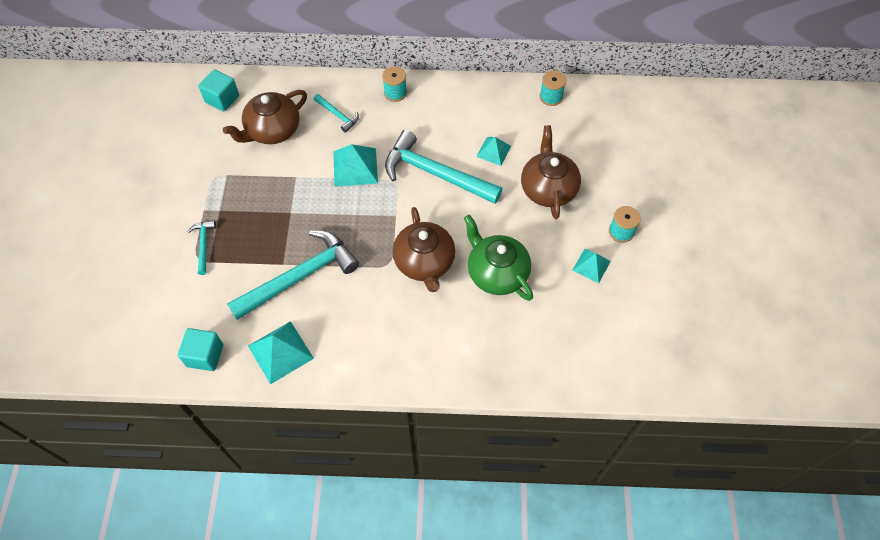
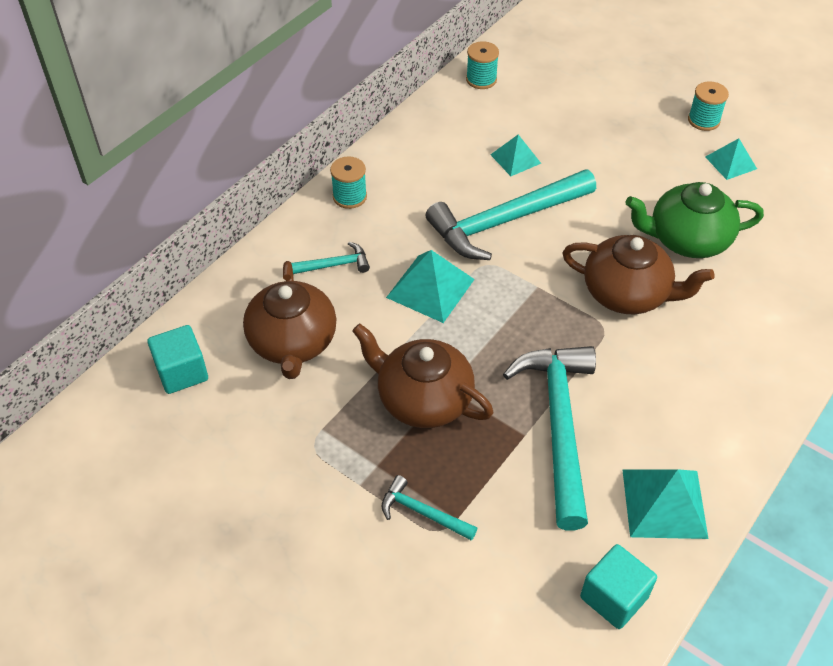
camera: 55 degrees left, 10 degrees down
(548, 188) = (604, 143): brown teapot -> brown teapot (423, 399)

